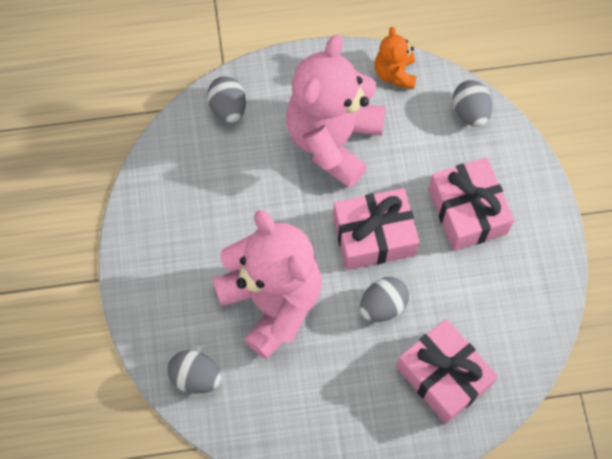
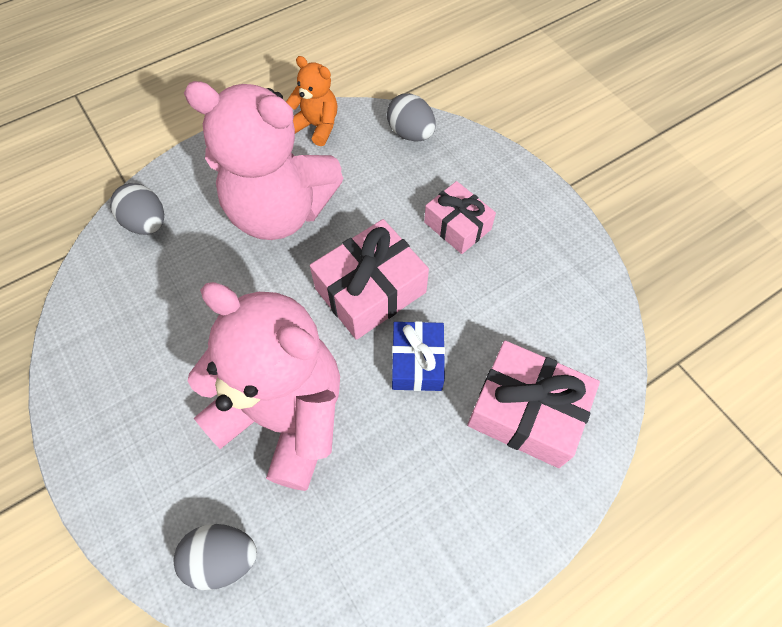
camera: 25 degrees left, 5 degrees down
(333, 140) = (280, 211): pink teddy bear -> pink teddy bear turned 75 degrees counterclockwise
(382, 306) = (417, 362): grey egg -> blue gift
(395, 74) = (317, 126): orange teddy bear -> orange teddy bear turned 150 degrees clockwise
(467, 211) = (457, 225): pink gift -> pink gift, size x0.64

